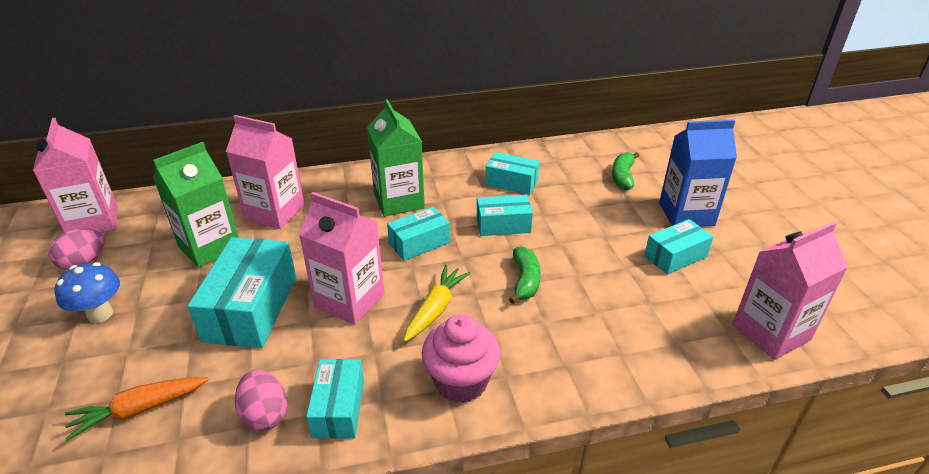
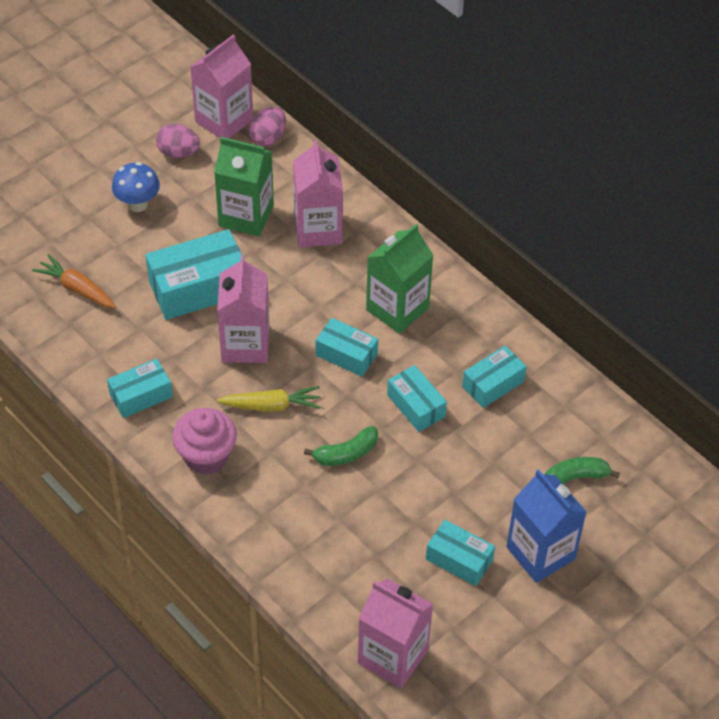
camera: 60 degrees right, 15 degrees up
(265, 414) = (112, 358): pink egg -> pink egg (268, 138)
(511, 182) = (493, 384): turquoise box -> turquoise box turned 60 degrees clockwise

